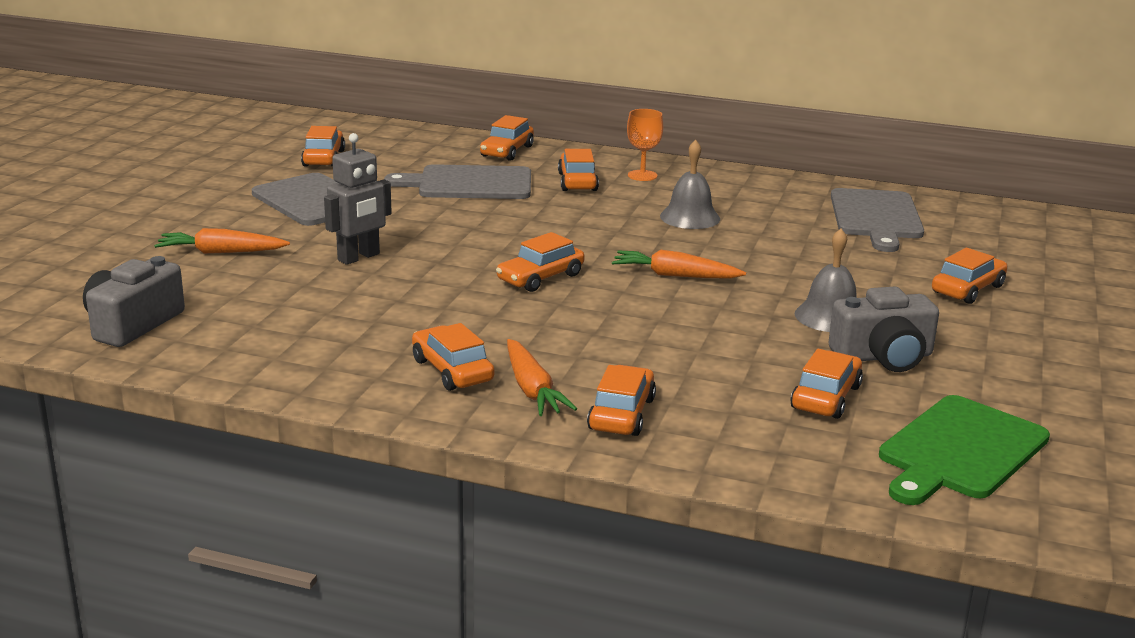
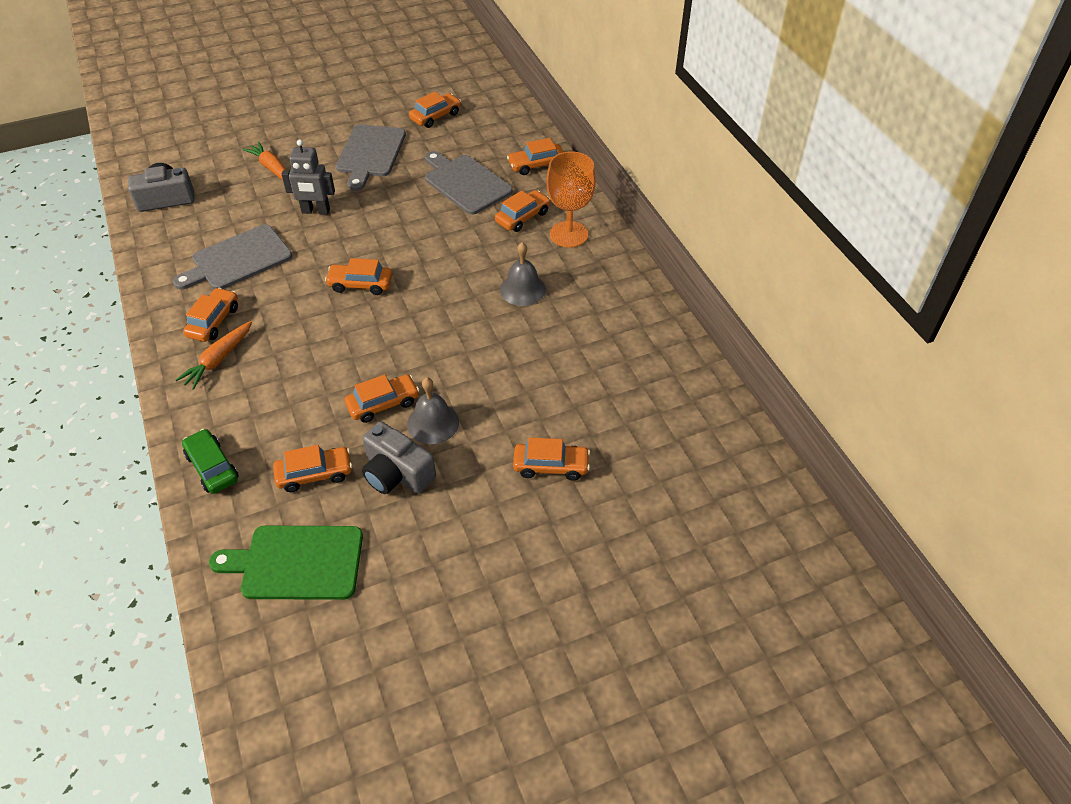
camera: 50 degrees right, 25 degrees up
(621, 414) = (220, 406): orange car -> orange car (383, 403)
(642, 175) = (569, 234): orange goblet -> orange goblet, size x1.67
(675, 275) = (422, 331): orange carrot -> none
(729, 451) = (212, 467): none -> green car
(876, 217) = (631, 367): grey cutting board -> grey cutting board (238, 259)

